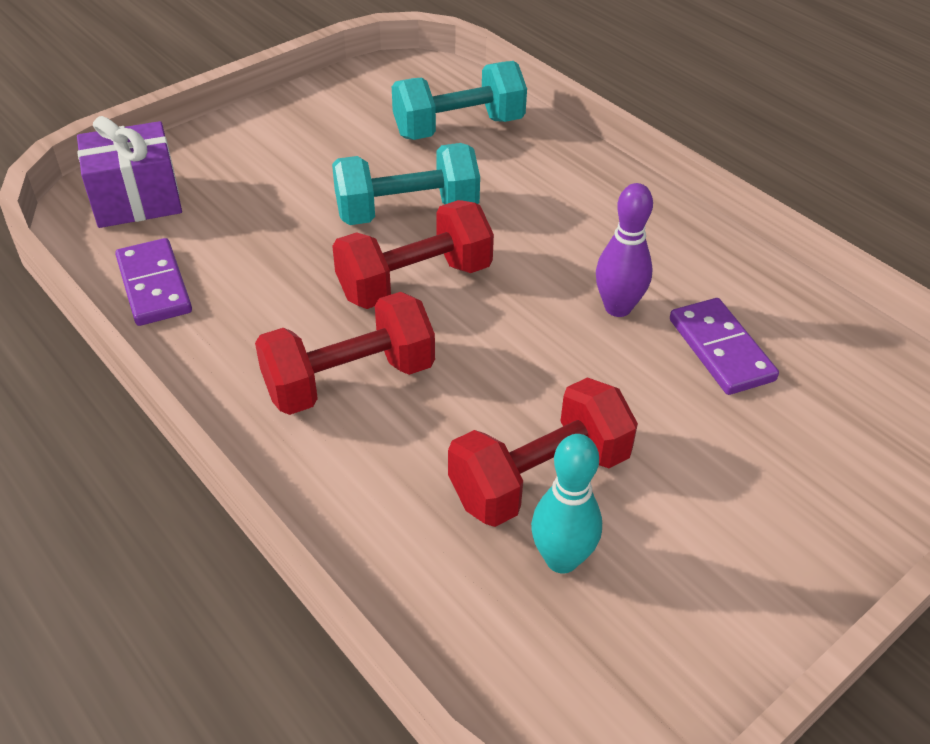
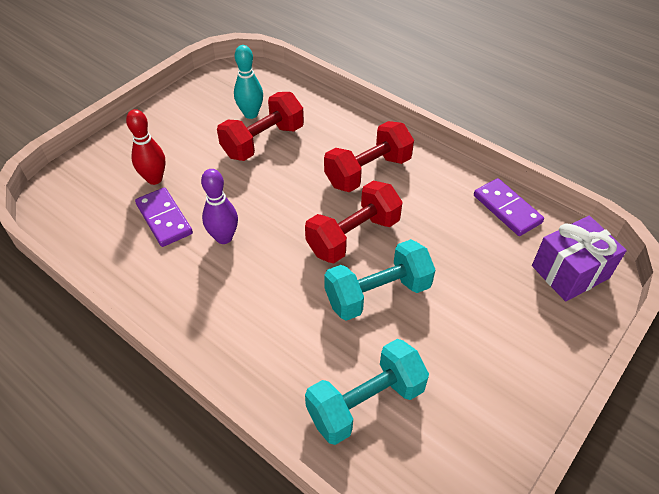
camera: 170 degrees right, 5 degrees up
(755, 426) = (154, 179): none -> red bowling pin

